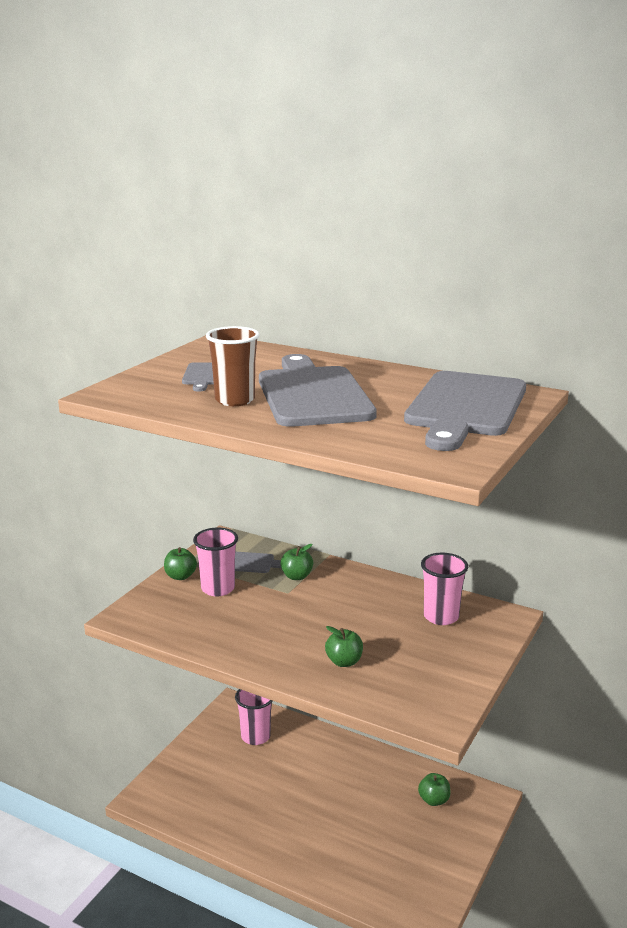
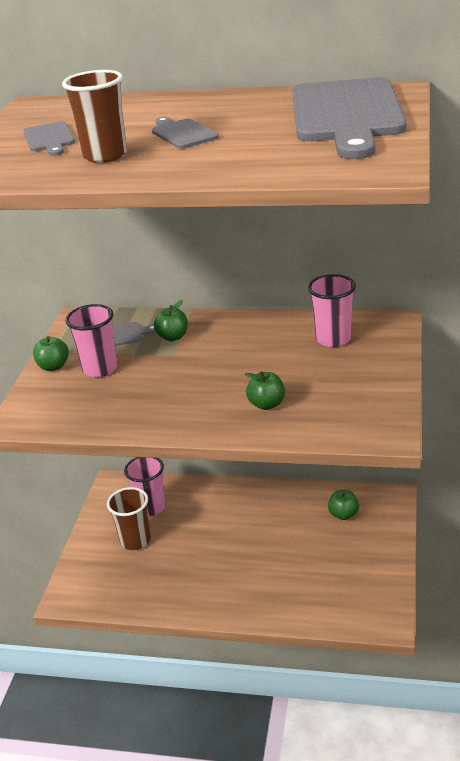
camera: 15 degrees left, 10 degrees up
(227, 764) = (135, 540): none -> brown cup
(312, 394) = (182, 133): grey cutting board -> grey cutting board, size x0.44

